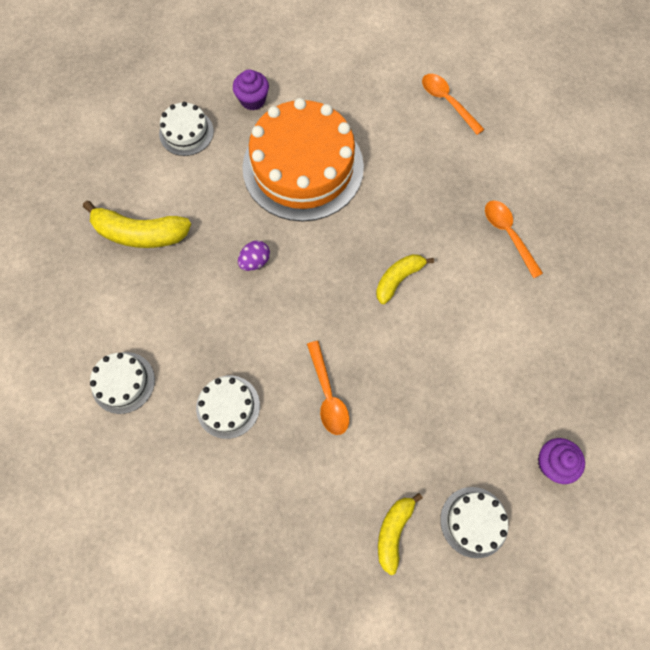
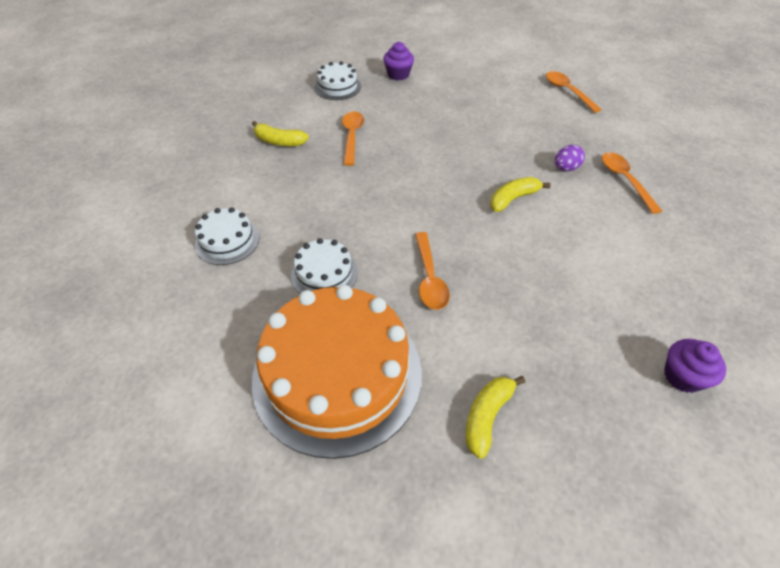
camera: 10 degrees right, 20 degrees down
(140, 233) = (279, 141): yellow banana -> yellow banana, size x0.64
(218, 213) = (352, 137): none -> orange spoon
(255, 261) = (377, 171): purple egg -> purple egg (565, 168)
(303, 167) = (433, 116): orange cake -> orange cake (337, 374)
(474, 522) = (586, 422): white cake -> none

